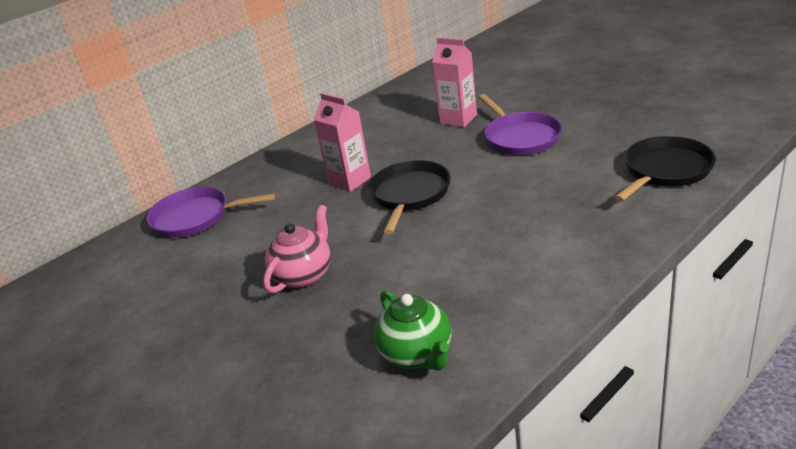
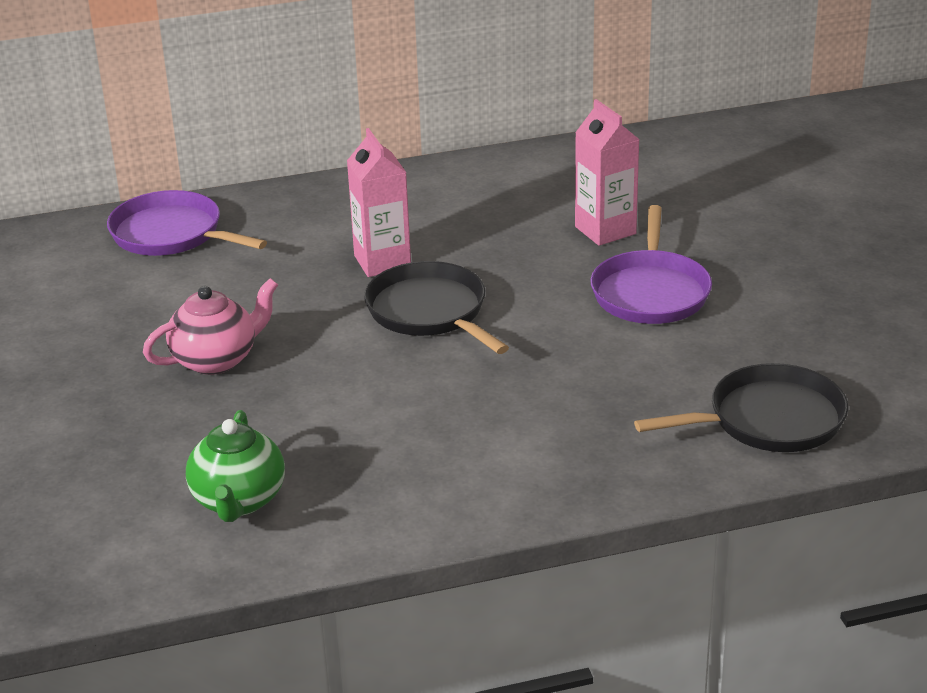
camera: 25 degrees right, 0 degrees up
(410, 194) = (430, 312): black pan -> black pan turned 75 degrees counterclockwise

